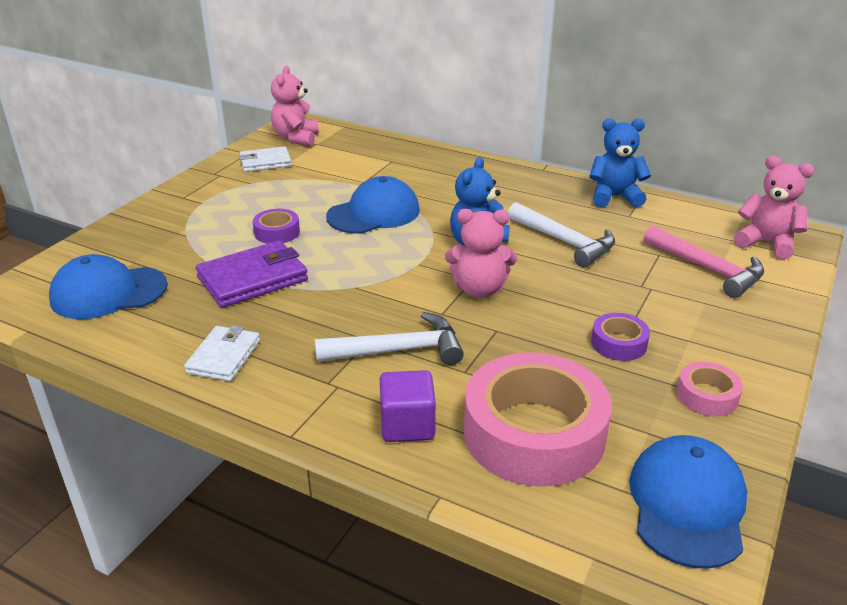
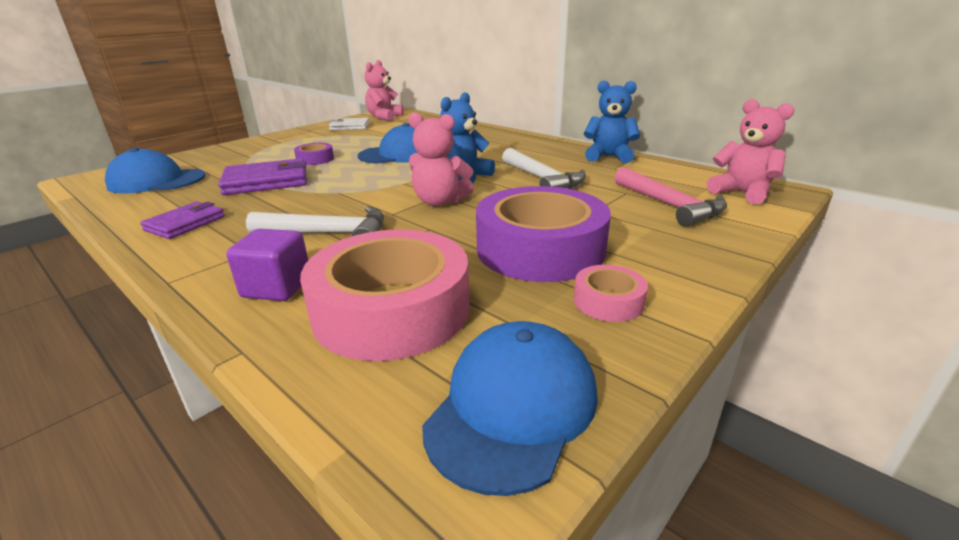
camera: 15 degrees right, 5 degrees down
(224, 357) = (185, 223): white wallet -> purple wallet
(619, 343) = (540, 249): purple tape -> purple tape, size x2.23

